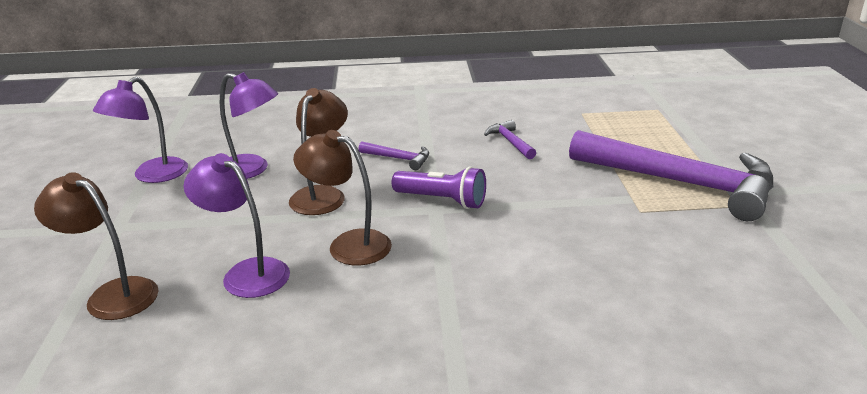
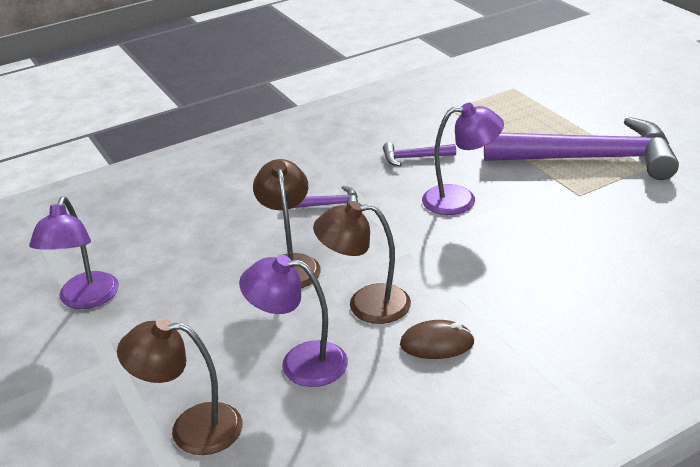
camera: 25 degrees left, 5 degrees up
(251, 170) = (189, 260): purple lamp -> purple lamp (460, 199)
(374, 297) = (437, 344): none -> brown mouse
(442, 200) = (408, 236): purple flashlight -> none
(510, 142) = (414, 158): purple hammer -> purple hammer turned 45 degrees counterclockwise

